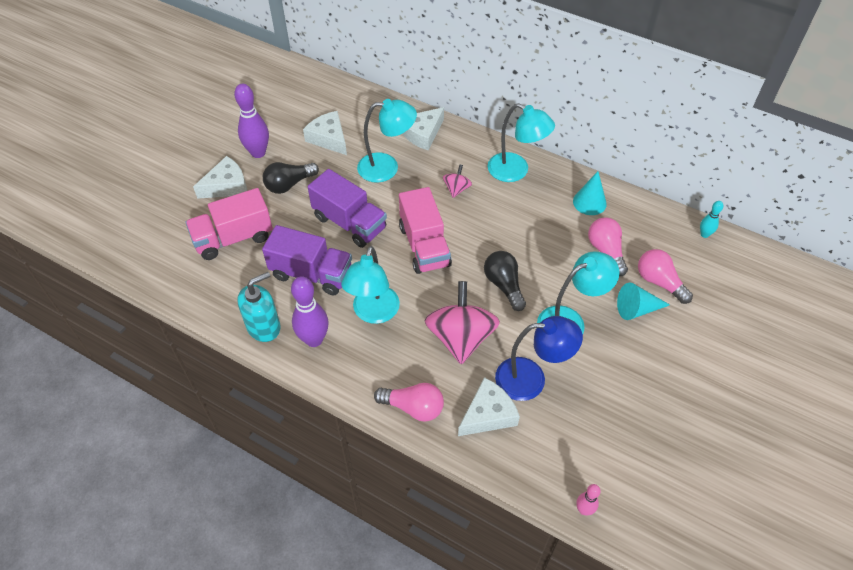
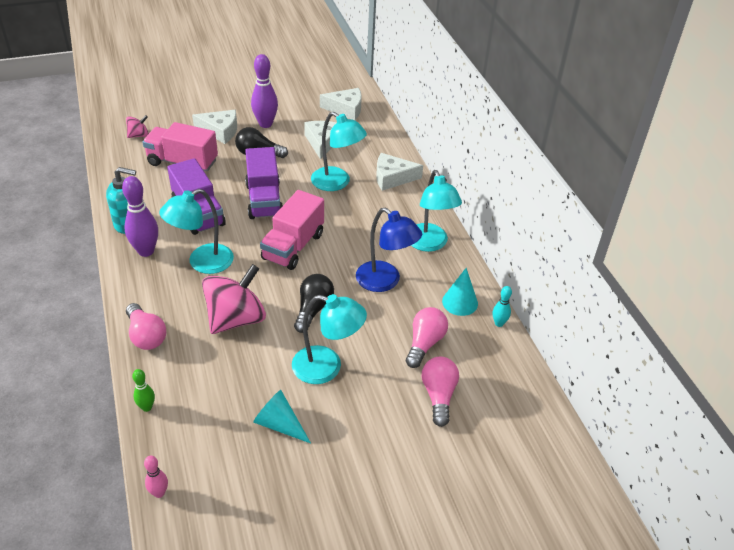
camera: 40 degrees right, 10 degrees down
(456, 189) = (367, 227): pink spinning top -> pink spinning top (139, 135)
(488, 414) = (185, 379): white cheese -> white cheese (346, 109)
(491, 460) = (147, 407): none -> green bowling pin
(531, 379) = (245, 381): blue lamp -> blue lamp (385, 281)
(637, 309) = (392, 400): turquoise cone -> turquoise cone (279, 424)
(704, 234) = (530, 392): turquoise bowling pin -> turquoise bowling pin (499, 323)

